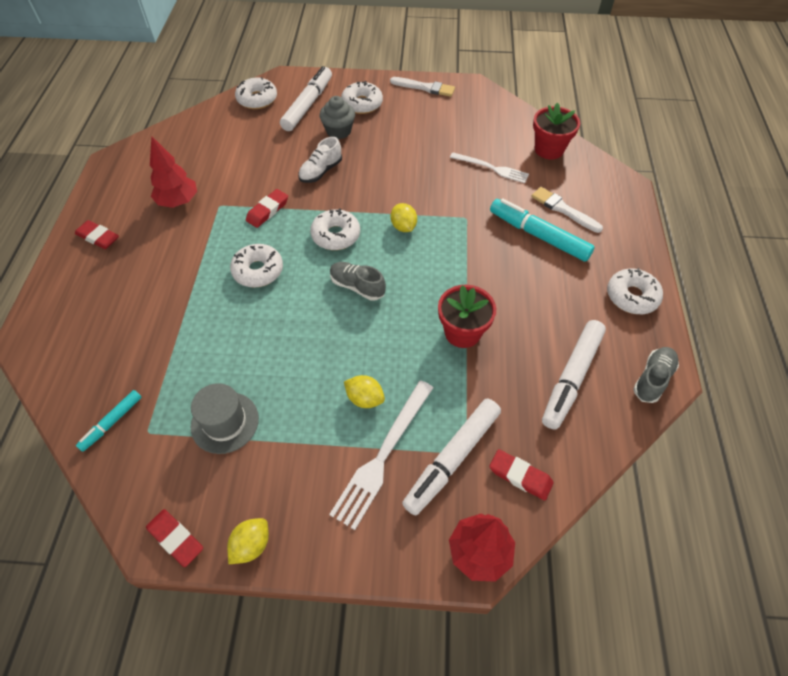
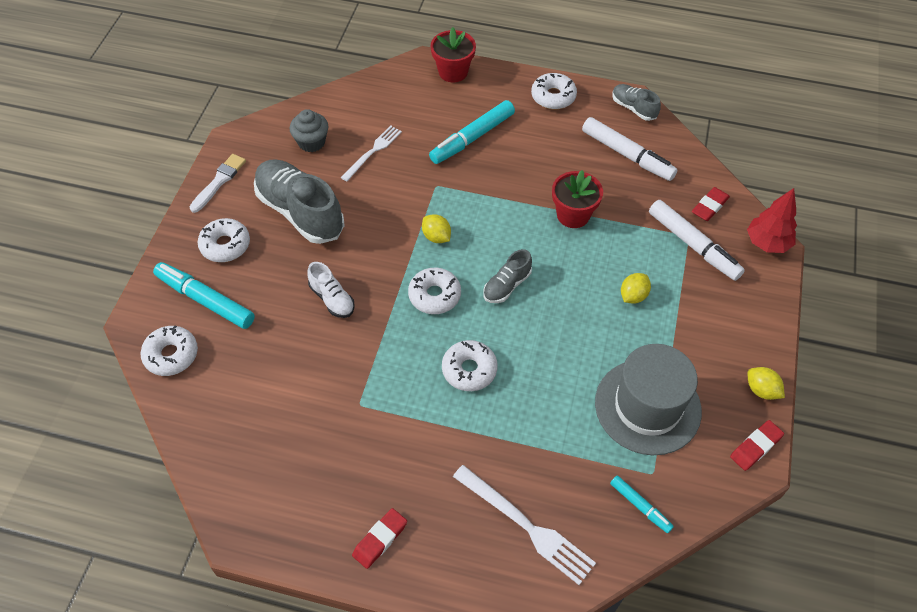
camera: 80 degrees left, 0 degrees up
(178, 202) = (341, 449): red tree -> none
(225, 422) = (647, 406): grey hat -> grey hat, size x1.68
(267, 211) = (382, 355): red eraser -> none
(308, 105) = (205, 300): white marker -> turquoise marker
(338, 131) = (267, 274): grey cupcake -> grey cupcake (311, 142)
(383, 455) = (687, 290): white fork -> white fork (526, 526)
(403, 227) = (436, 237): yellow lemon -> yellow lemon turned 60 degrees clockwise
(407, 137) = (300, 212): none -> grey shoe
(549, 149) = (359, 102): red flower pot -> red flower pot (453, 72)
(563, 209) = (444, 113): white brush -> none

